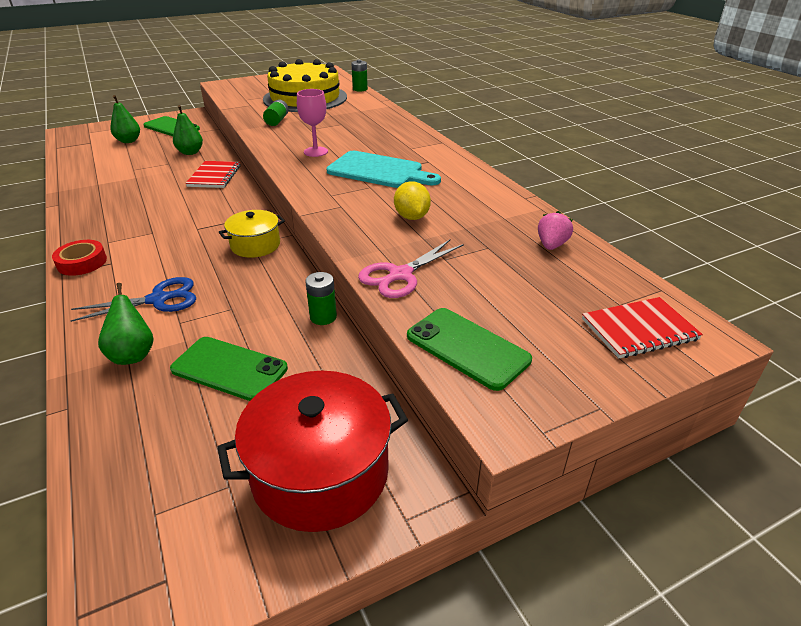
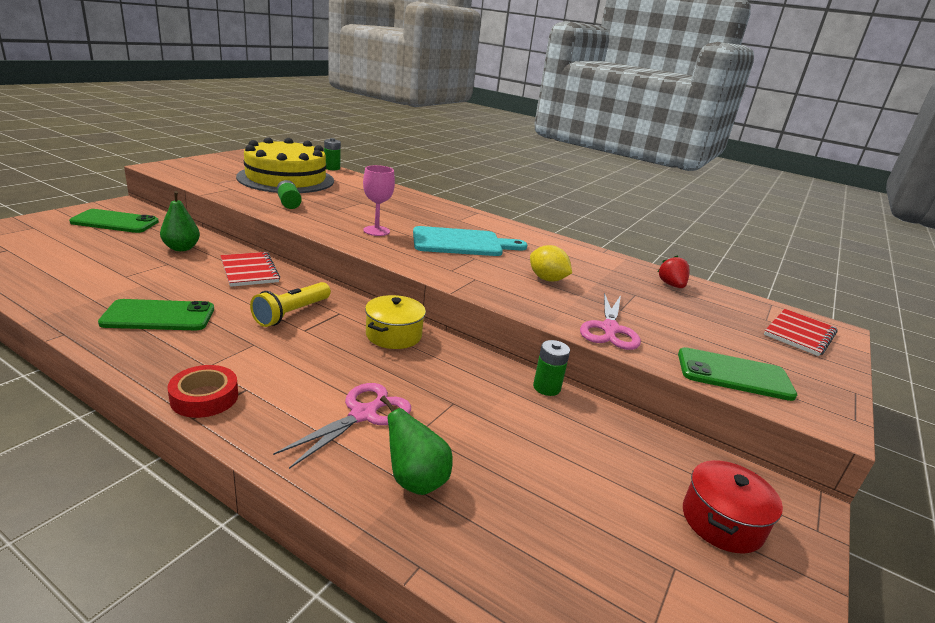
camera: 35 degrees left, 10 degrees down
(128, 141) = (70, 242): green pear -> none
(158, 299) = (363, 415): blue scissors -> pink scissors
(203, 214) = (291, 313): none -> yellow flashlight
(229, 369) = (531, 461): green phone -> green phone (159, 316)
(320, 472) = (722, 521): red pot -> red pot, size x0.58
(551, 245) = (671, 285): pink strawberry -> red strawberry

